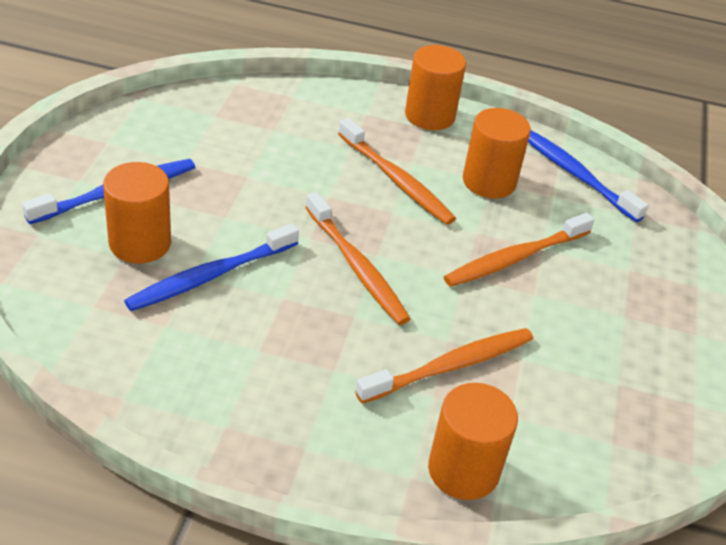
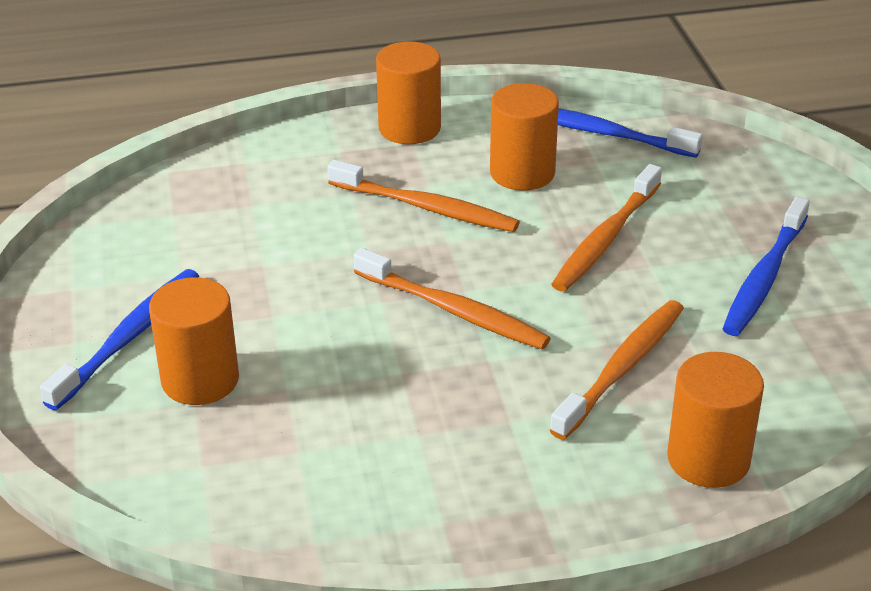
camera: 20 degrees left, 5 degrees down
(210, 276) = (306, 382): blue toothbrush -> blue toothbrush (764, 277)

